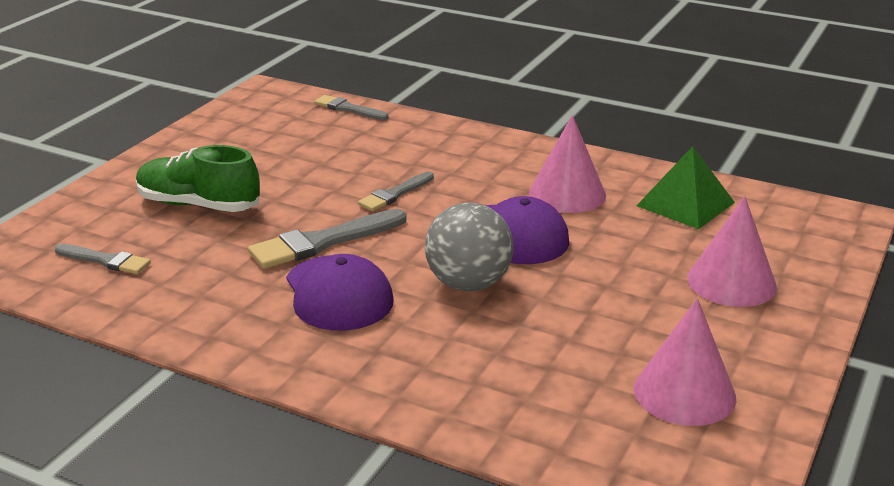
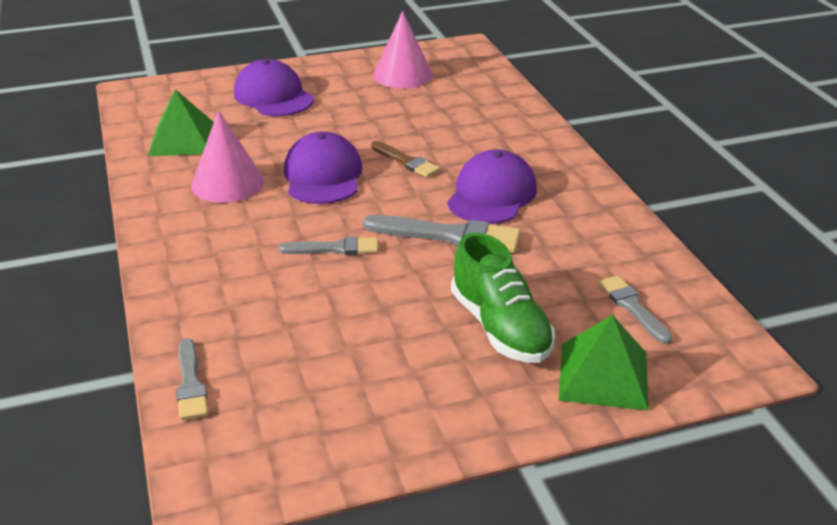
camera: 135 degrees left, 5 degrees up
(93, 211) = (603, 375): none -> green pyramid
(468, 284) = (406, 161): grey ball -> brown brush
(731, 282) = (273, 96): pink cone -> purple cap

